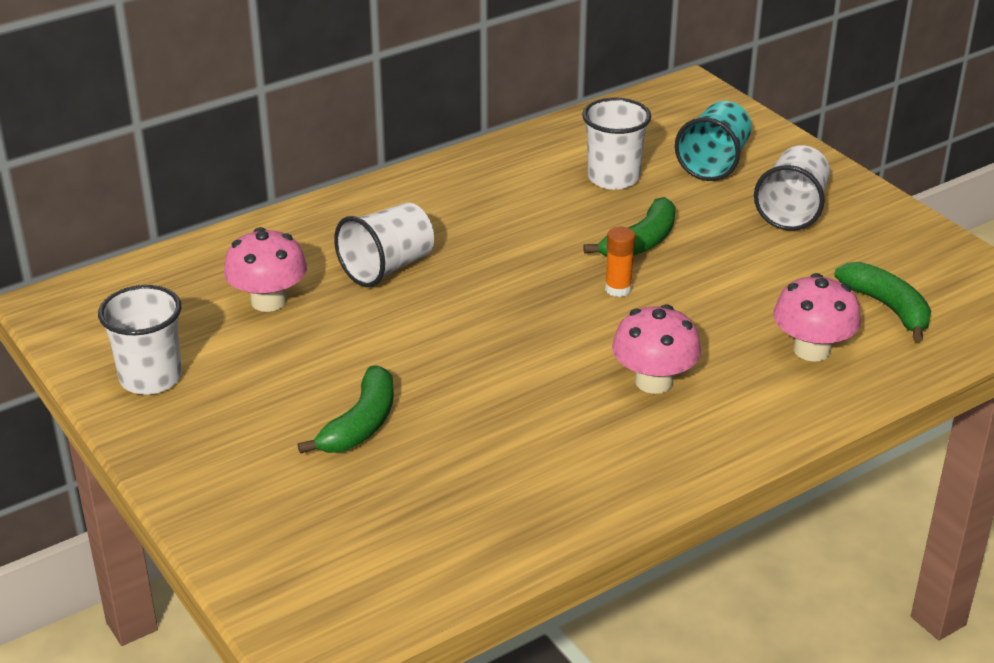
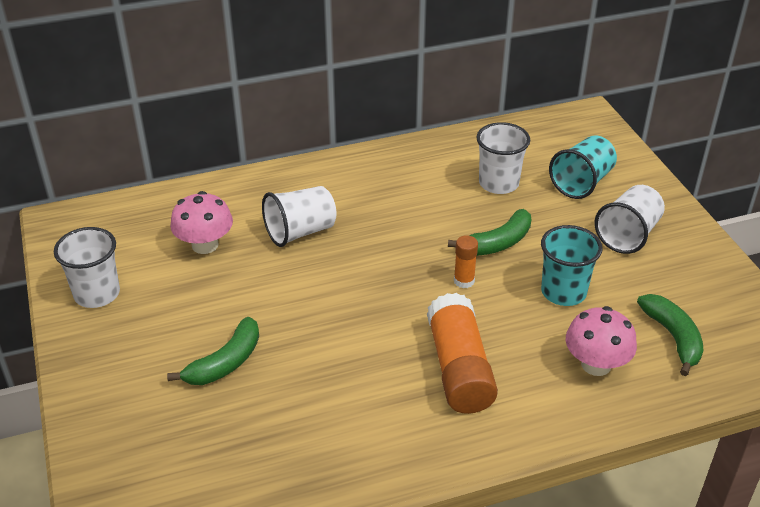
camera: 15 degrees right, 5 degrees up
(654, 381) = (459, 369): pink mushroom -> orange glue stick
(742, 282) = (563, 292): none -> turquoise cup

